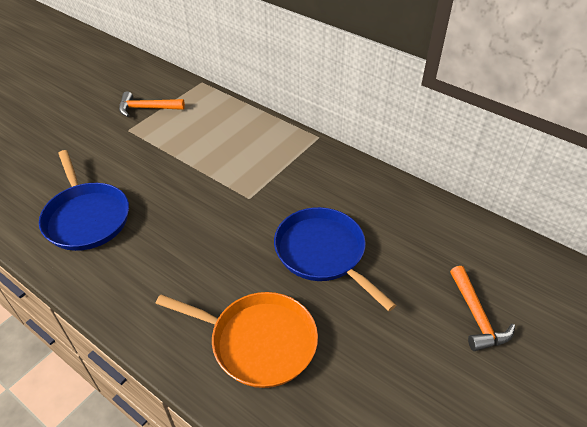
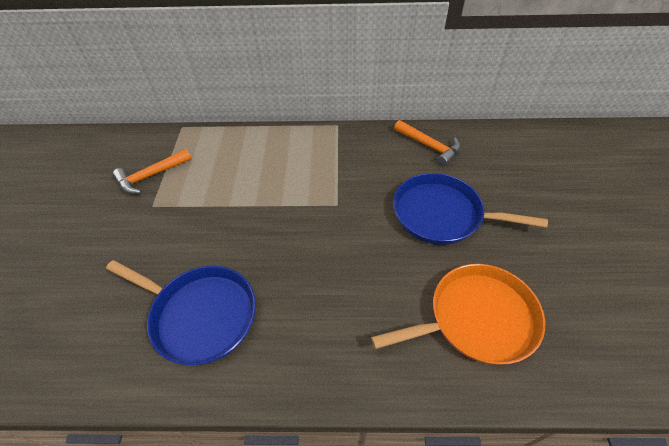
camera: 35 degrees left, 5 degrees up
(476, 316) = (584, 196): orange hammer -> orange hammer (429, 146)

